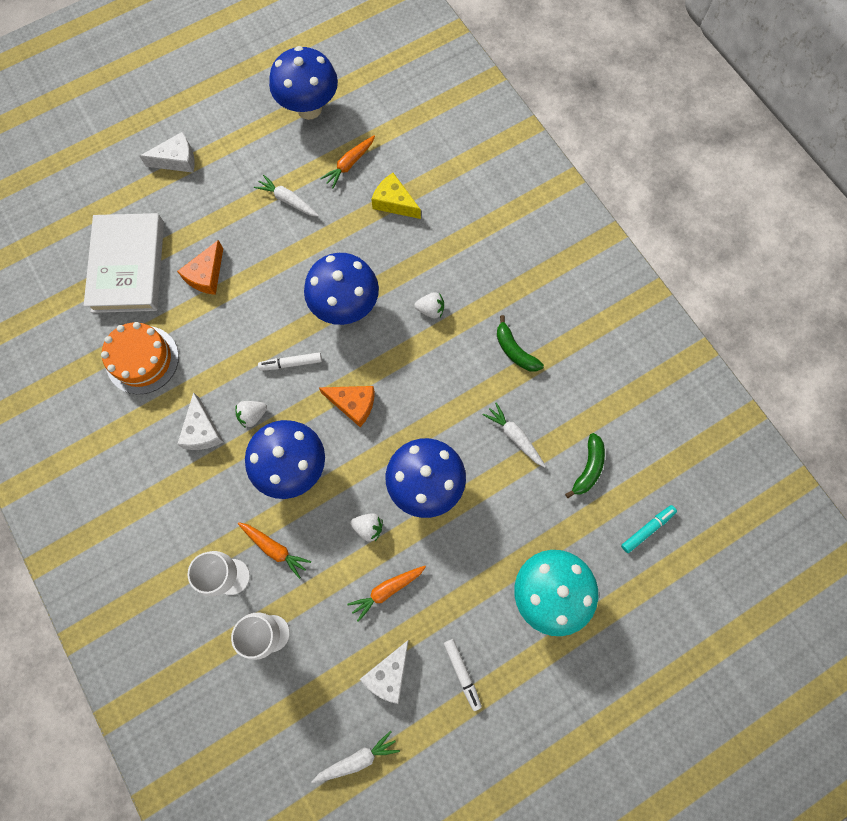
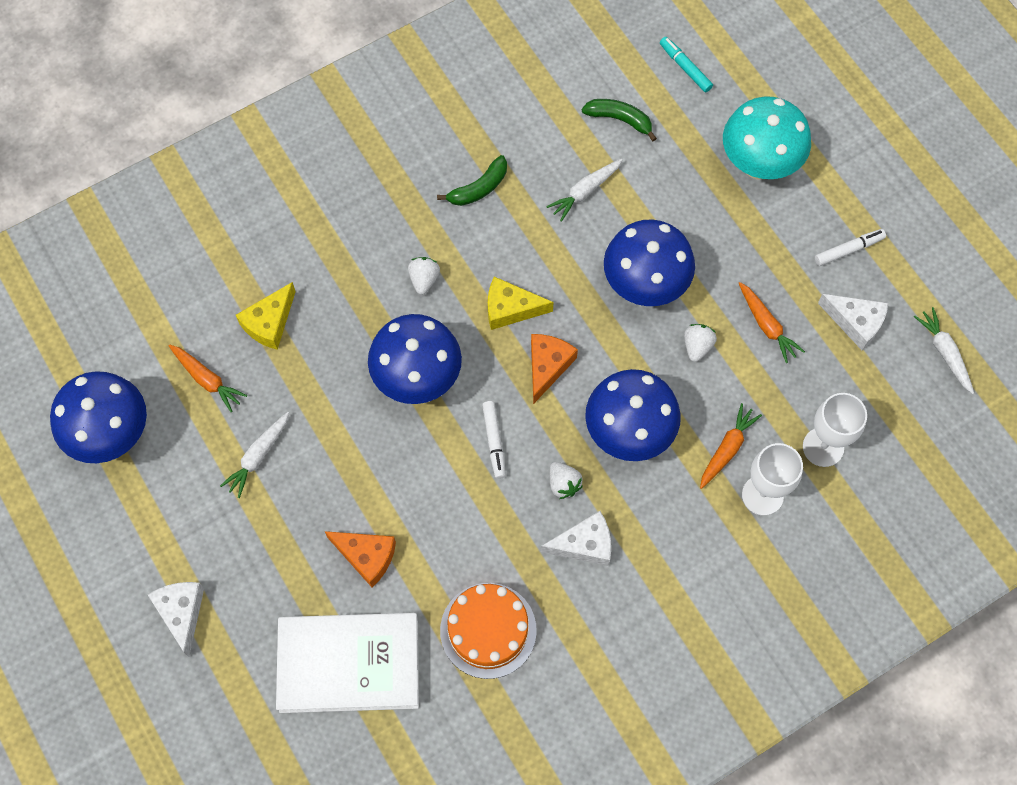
camera: 90 degrees left, 5 degrees down
(405, 376) = (510, 308): none -> yellow cheese

